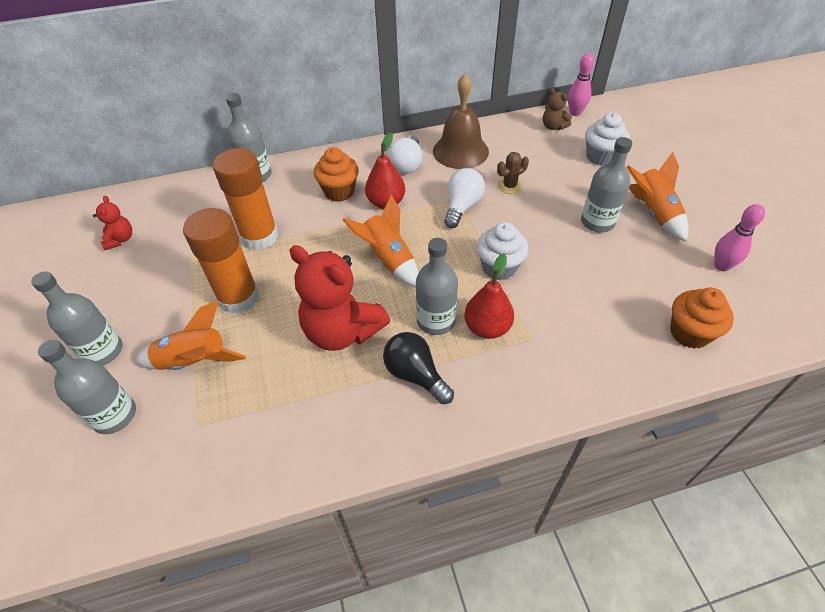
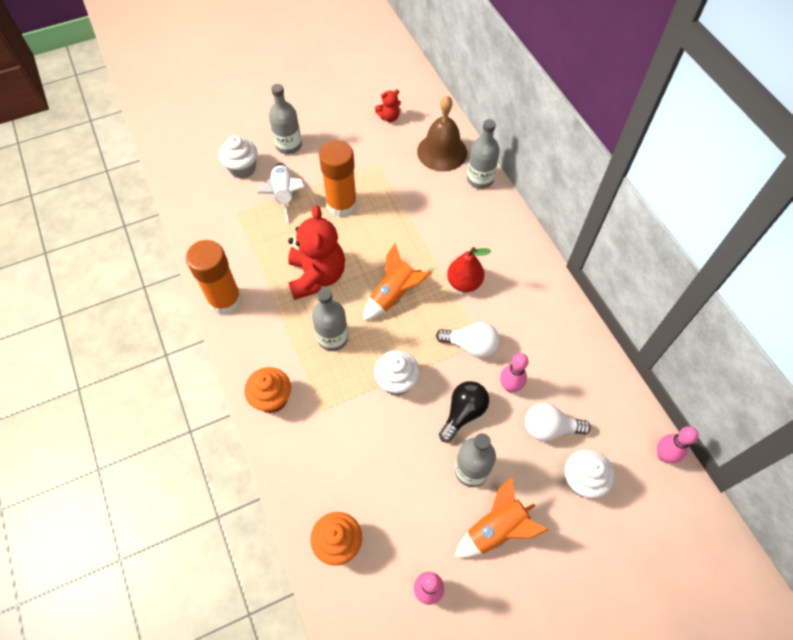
camera: 80 degrees right, 10 degrees up
(115, 415) = (242, 169): grey bottle -> white cupcake
(194, 361) = (284, 196): orange rocket -> white rocket
(259, 236) = (406, 201): orange glue stick -> orange glue stick (225, 300)
(339, 191) = (471, 244): orange cupcake -> orange cupcake (272, 398)
(342, 331) = (317, 276): red teddy bear -> red teddy bear turned 150 degrees clockwise
(407, 165) = (522, 292): white light bulb -> white light bulb (549, 428)
(415, 375) = (281, 330): black light bulb -> black light bulb (463, 413)
(460, 151) = (556, 337): brown bell -> brown bell (442, 152)
(487, 327) = (329, 376): red pear -> none
(509, 186) = (510, 386): brown cactus -> pink bowling pin
(553, 126) = (627, 429): brown teddy bear -> none

